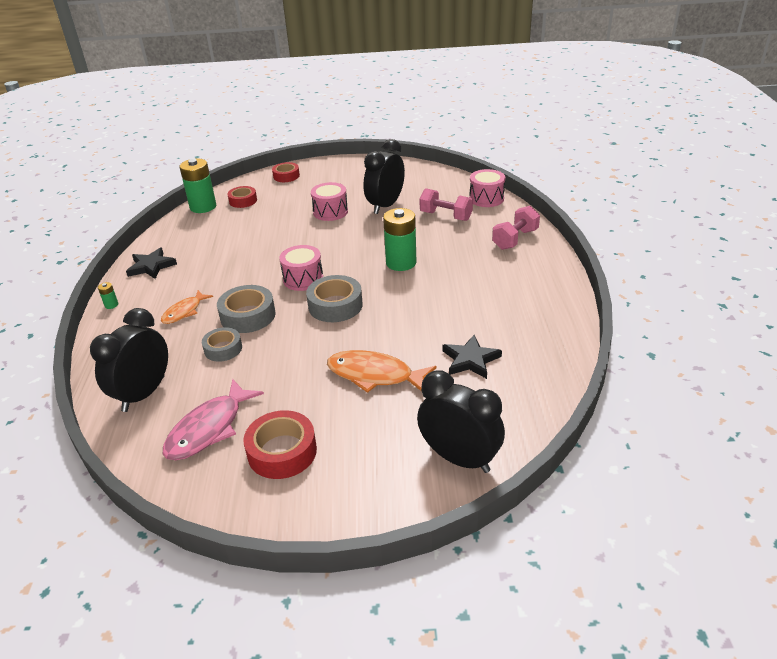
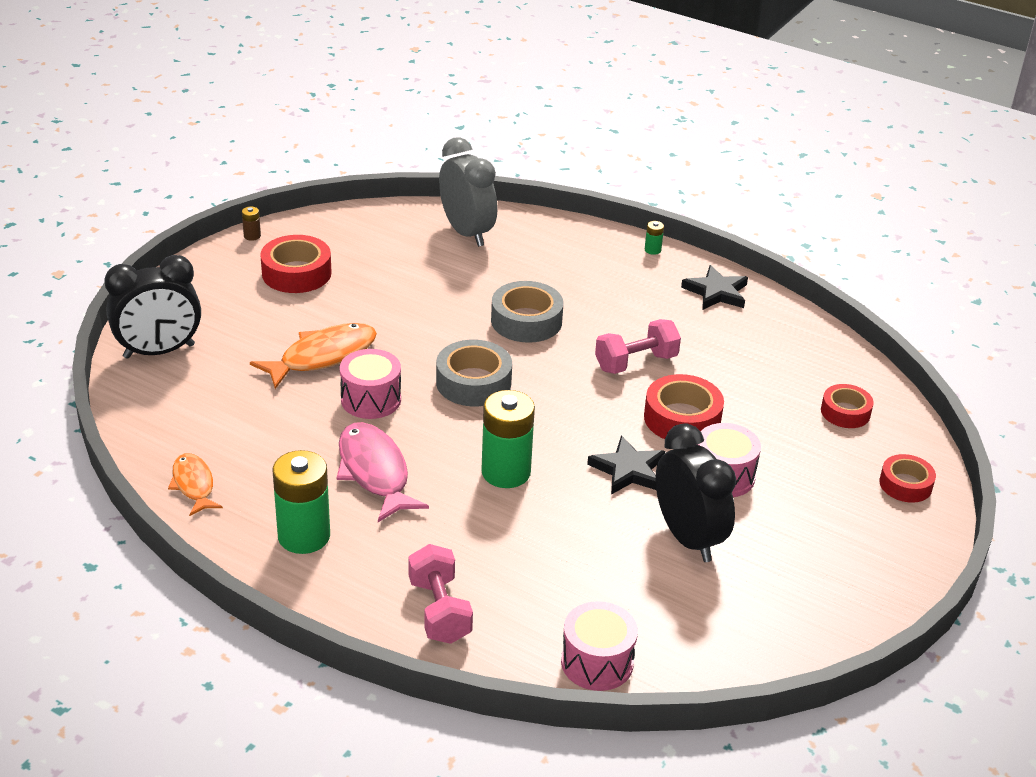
camera: 120 degrees right, 0 degrees up
(144, 394) = (467, 233): black clock -> grey clock
(184, 312) = (584, 287): orange fish -> orange fish (194, 485)
(203, 207) = (858, 373): green battery -> green battery (304, 536)
(209, 428) = (374, 250): pink fish -> pink fish (375, 472)
(223, 349) = (483, 289): grey tape -> none
(244, 520) = (252, 236): none -> brown battery
(295, 235) = (682, 418): none -> red tape
(303, 279) = (559, 383): pink drum -> pink drum (371, 399)
(446, 216) = (587, 582): pink dumbbell -> pink dumbbell (636, 363)
(470, 360) = (261, 425): black star -> black star (628, 470)

